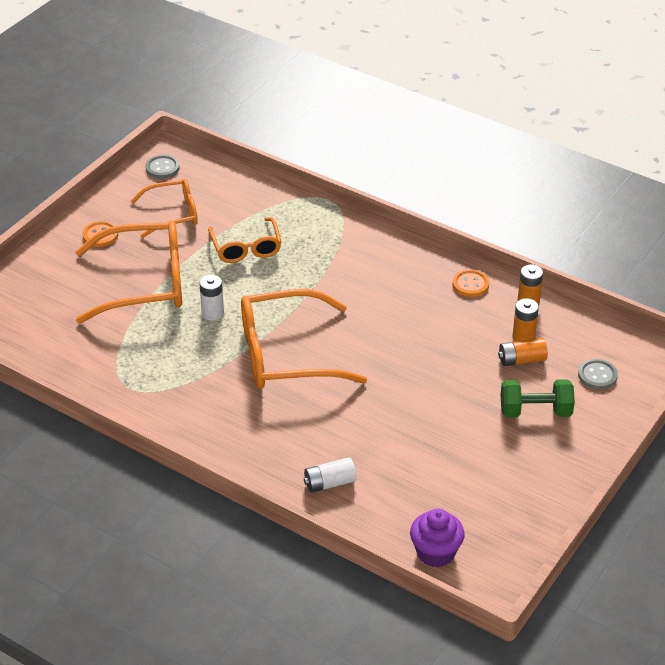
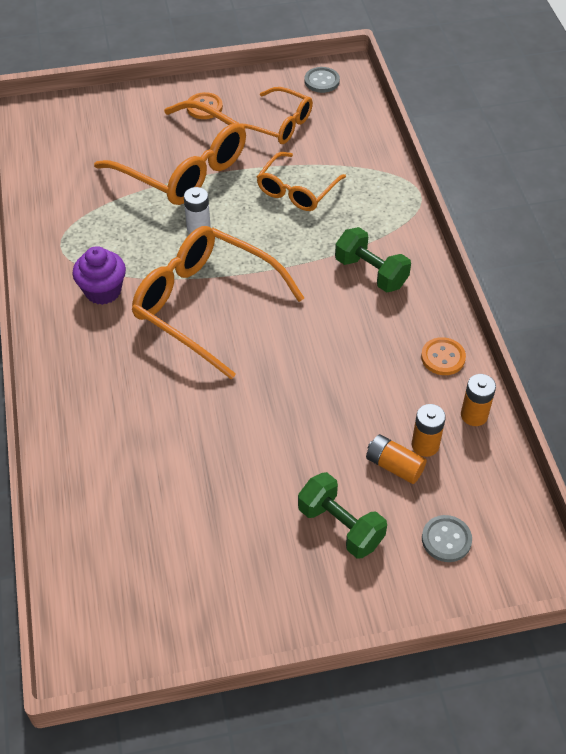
camera: 45 degrees right, 10 degrees up
(330, 483) = (88, 445): white battery -> none
(363, 266) = (371, 273): none -> green dumbbell
(435, 553) = (81, 584): purple cupcake -> purple cupcake (103, 291)

